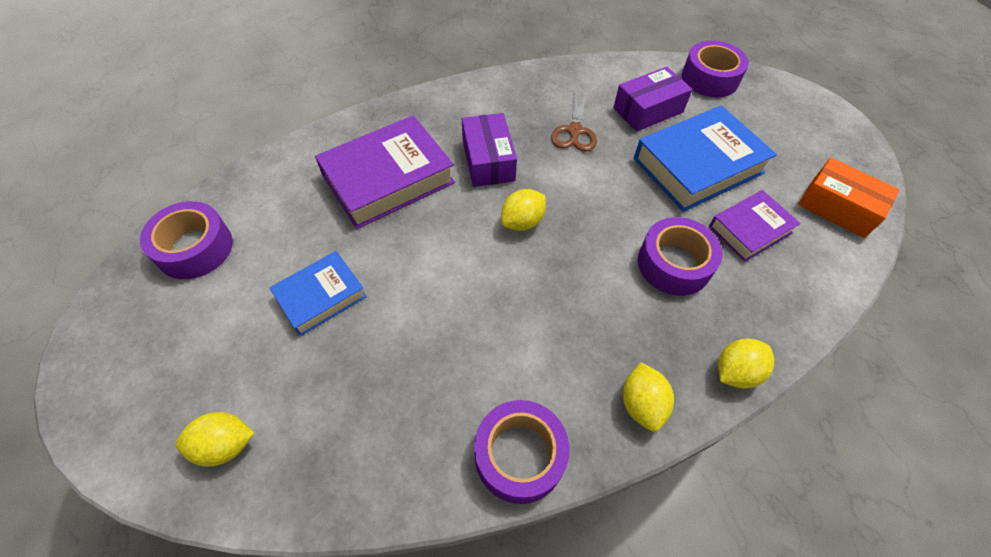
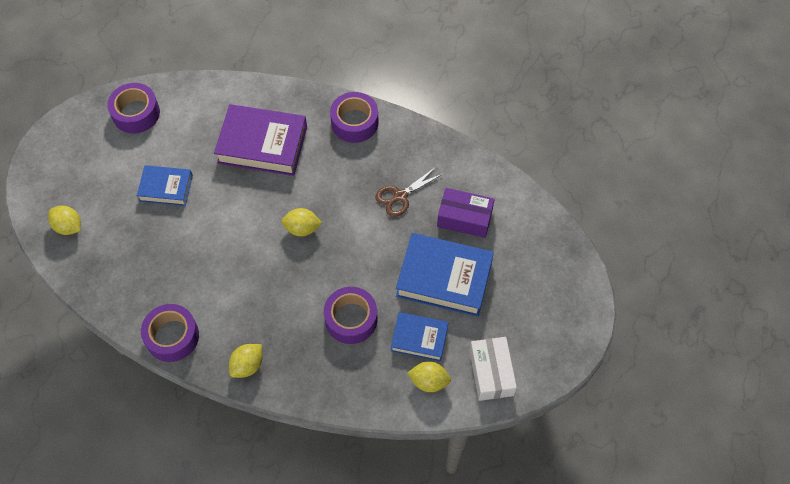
camera: 45 degrees right, 5 degrees up
(488, 160) = (327, 176): purple box -> none
(710, 78) = (539, 229): purple tape -> purple tape (354, 122)
(735, 372) = (309, 393): yellow lemon -> yellow lemon (429, 381)
(750, 229) = (419, 338): purple book -> blue book
(837, 207) = (491, 373): orange box -> white box

